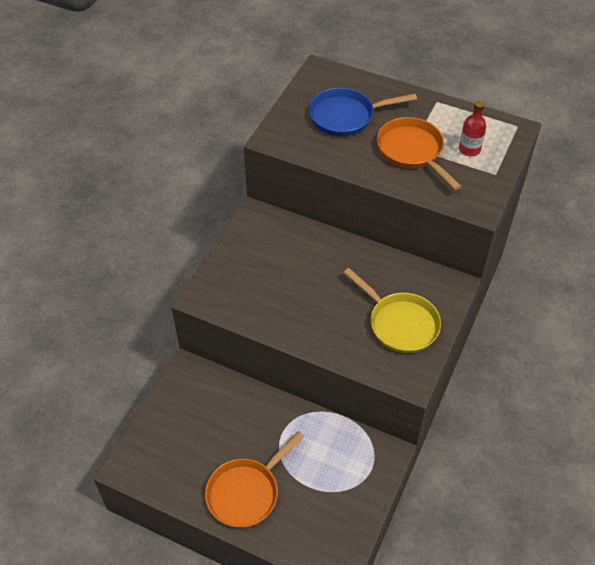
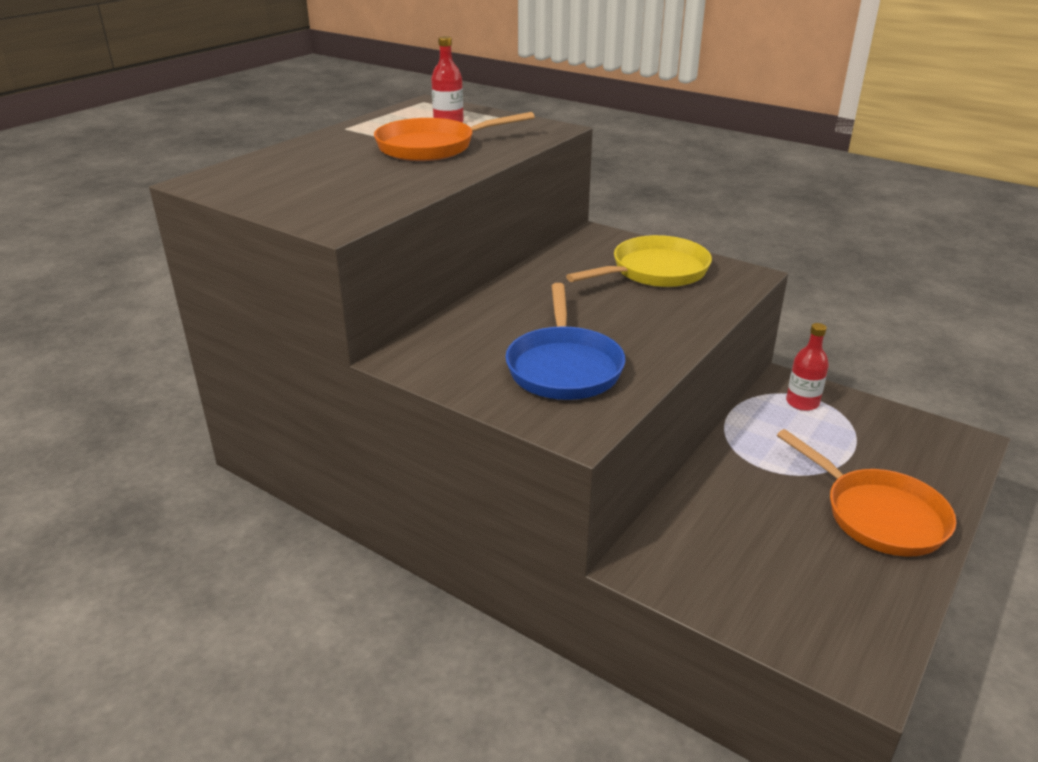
camera: 80 degrees left, 20 degrees down
(346, 116) = (327, 174): blue pan -> blue pan (563, 367)
(363, 461) = (802, 403): none -> red bottle

